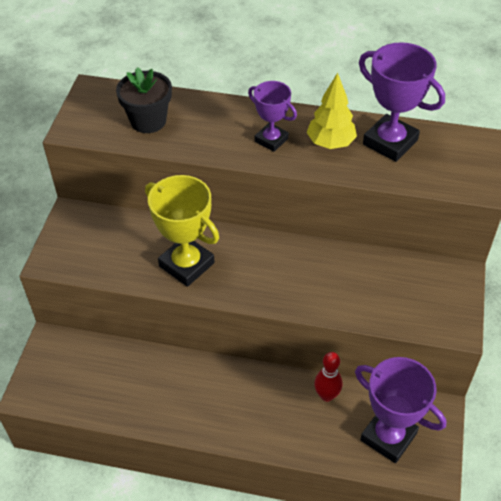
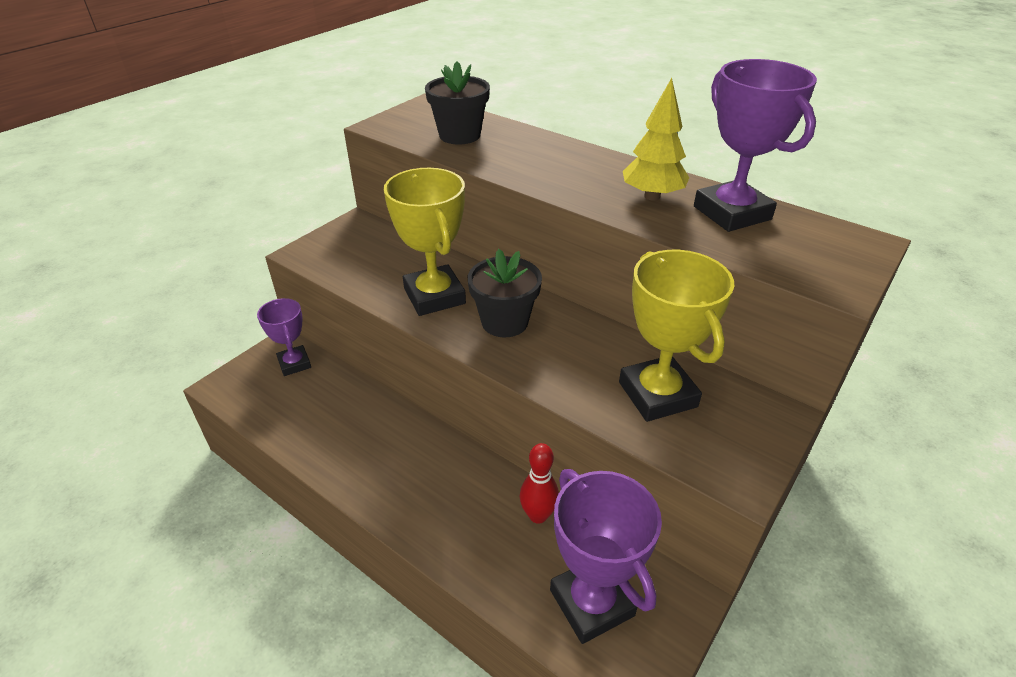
camera: 25 degrees right, 10 degrees down
(252, 268) = (504, 322): none -> black flower pot
(271, 140) = (581, 178): purple trophy -> purple trophy (294, 363)
(383, 288) = (657, 394): none -> yellow trophy

